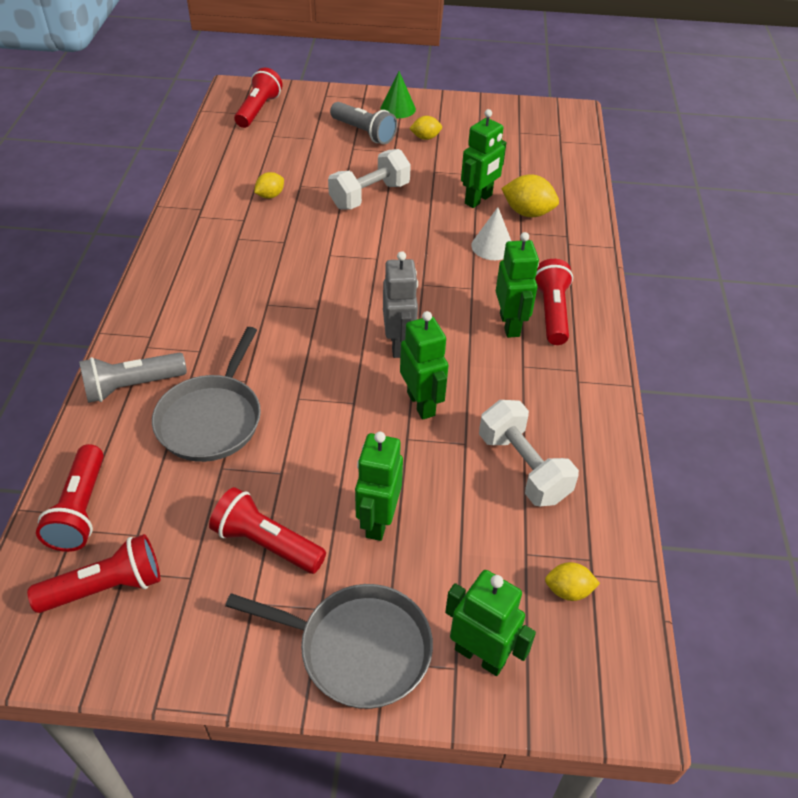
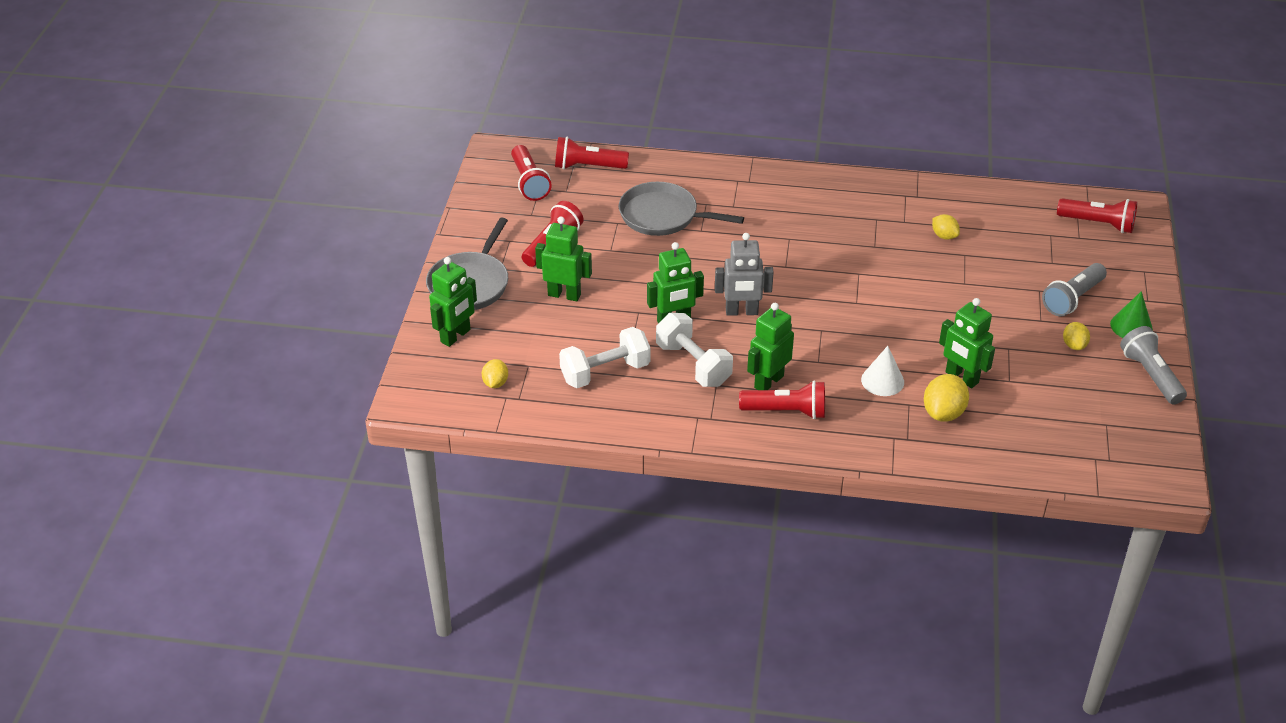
camera: 95 degrees right, 5 degrees down
(132, 386) = (696, 177): grey flashlight -> grey flashlight (1150, 375)
(369, 196) = (955, 300): white dumbbell -> white dumbbell (693, 364)
(510, 325) = (768, 382): green robot -> green robot turned 135 degrees clockwise

